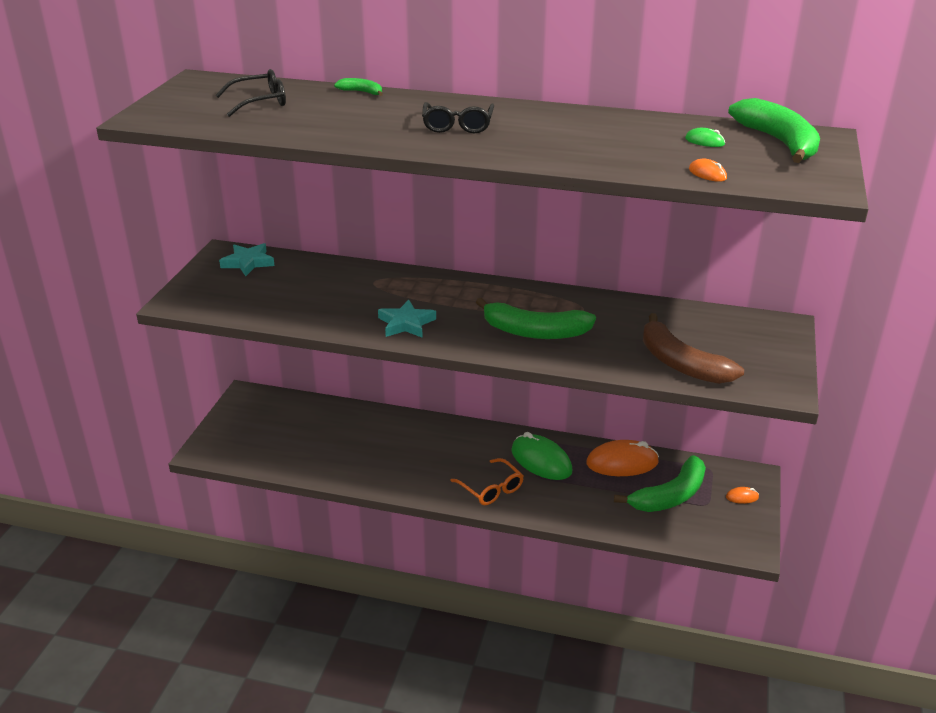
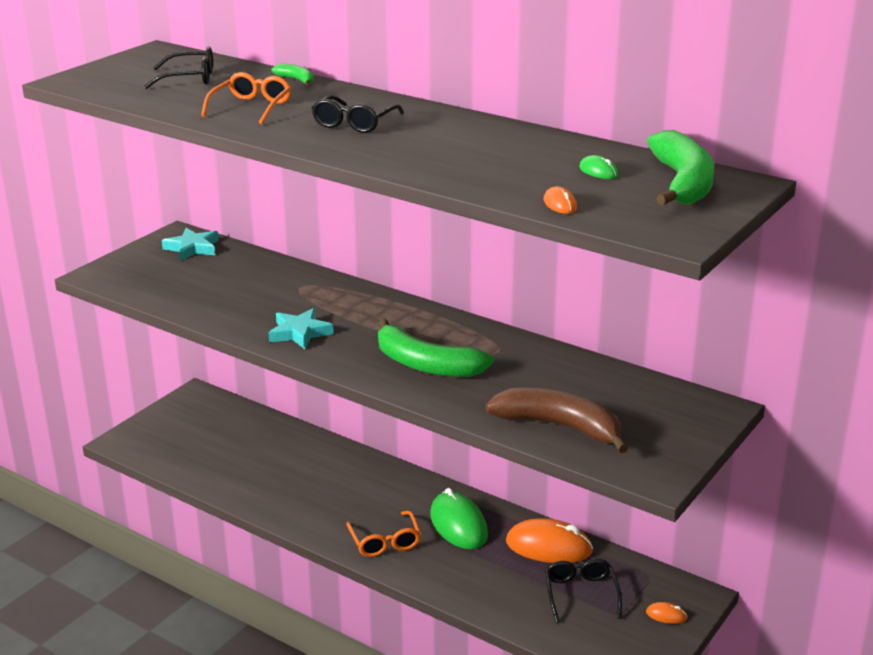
camera: 20 degrees right, 5 degrees down
(348, 123) = (251, 108): none -> orange glasses
(670, 496) = (581, 594): green banana -> black glasses
(681, 364) = (559, 426): brown banana -> brown banana turned 135 degrees clockwise

